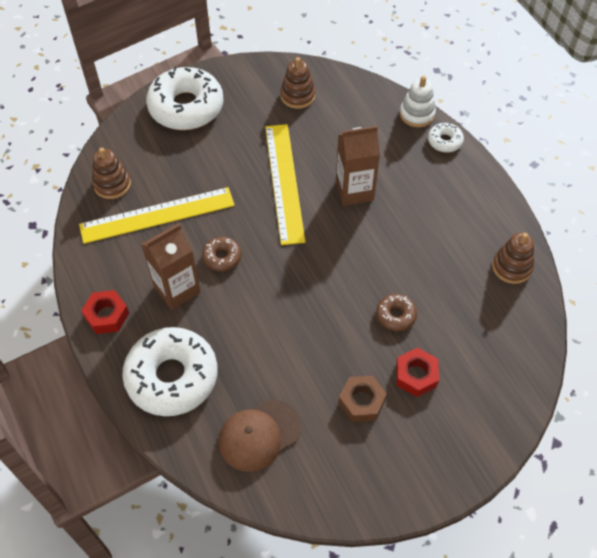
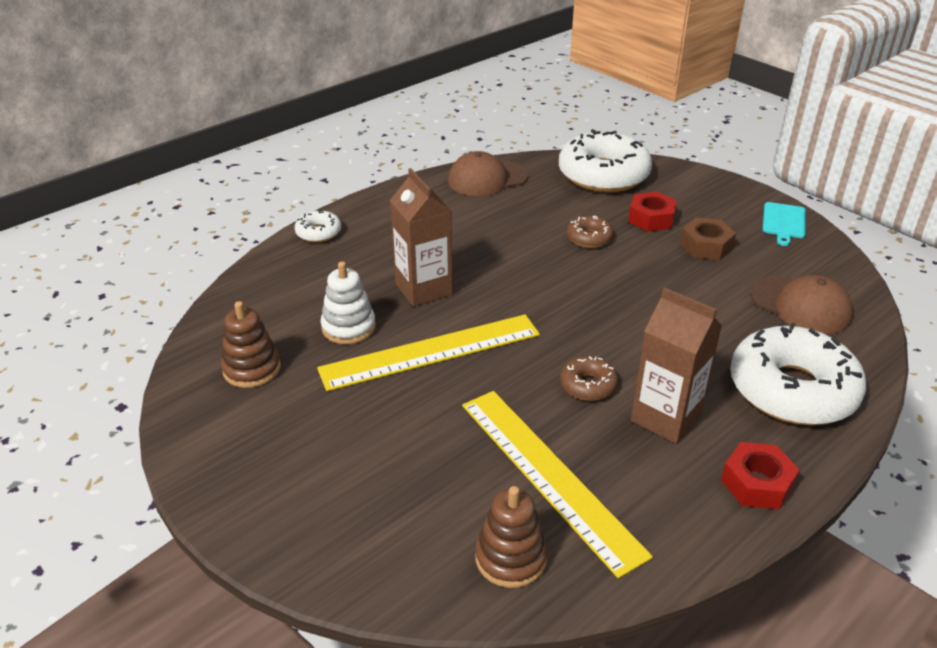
camera: 105 degrees left, 20 degrees down
(186, 107) = (297, 501): white donut -> white donut (603, 175)
(384, 491) = (784, 222): none -> turquoise cutting board
(417, 114) = (274, 257): white stacking toy -> white stacking toy (348, 327)
(511, 267) = (487, 178): brown stacking toy -> brown cap

